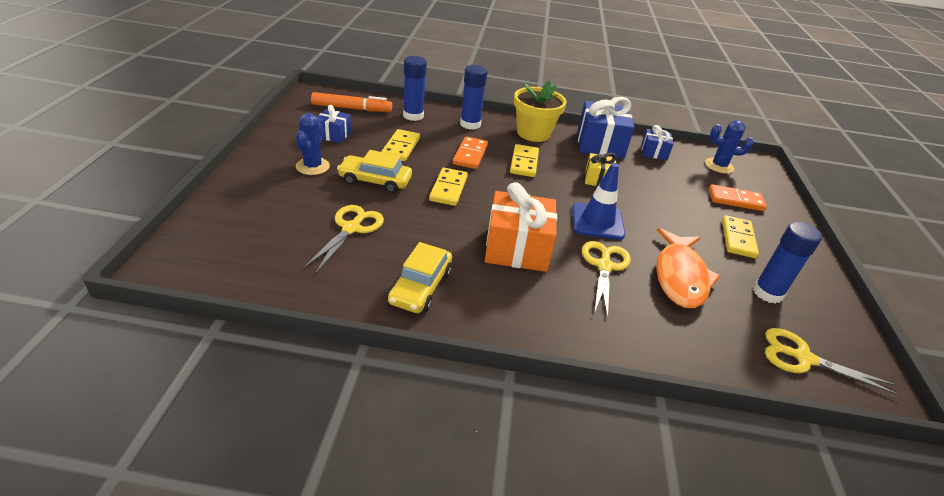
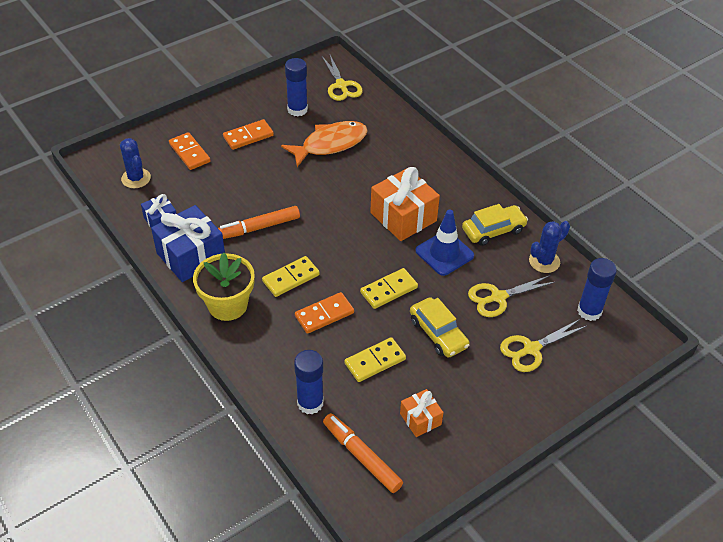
camera: 130 degrees left, 10 degrees up
(312, 166) = (475, 382): blue cactus -> blue cactus (544, 261)
(333, 135) = (420, 419): blue gift -> orange gift
(470, 124) = (270, 354): blue glue stick -> blue glue stick (589, 311)
(597, 221) = (319, 200): blue traffic cone -> blue traffic cone (444, 253)
(598, 179) = (258, 228): yellow gift -> orange marker
(604, 266) = (365, 175): yellow scissors -> yellow scissors (531, 349)
(737, 239) = (248, 136): yellow domino -> orange domino

